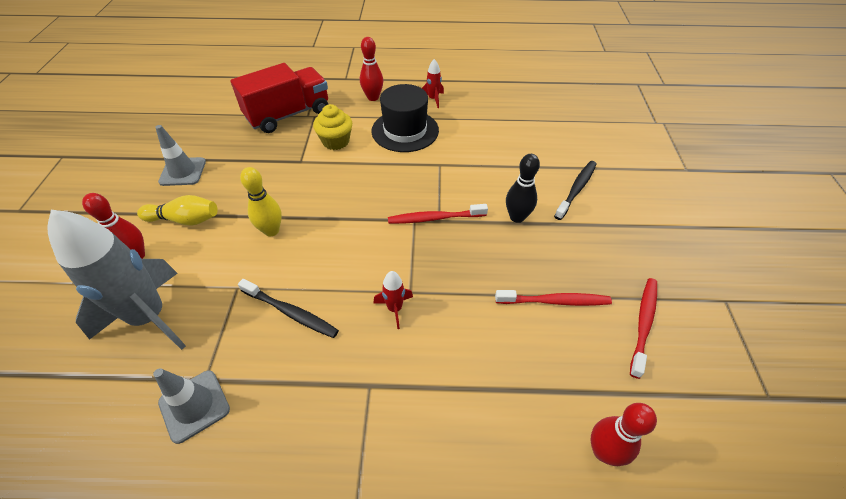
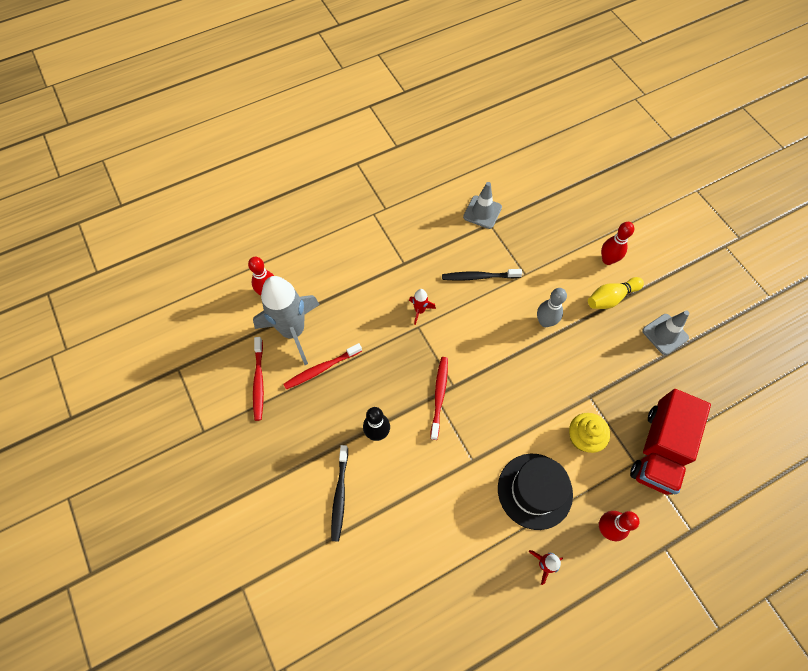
camera: 150 degrees right, 15 degrees up
(150, 317) = (553, 234): grey rocket -> grey rocket (293, 331)
(271, 230) = (545, 322): yellow bowling pin -> grey bowling pin
(435, 218) = (439, 396): red toothbrush -> red toothbrush turned 45 degrees counterclockwise

